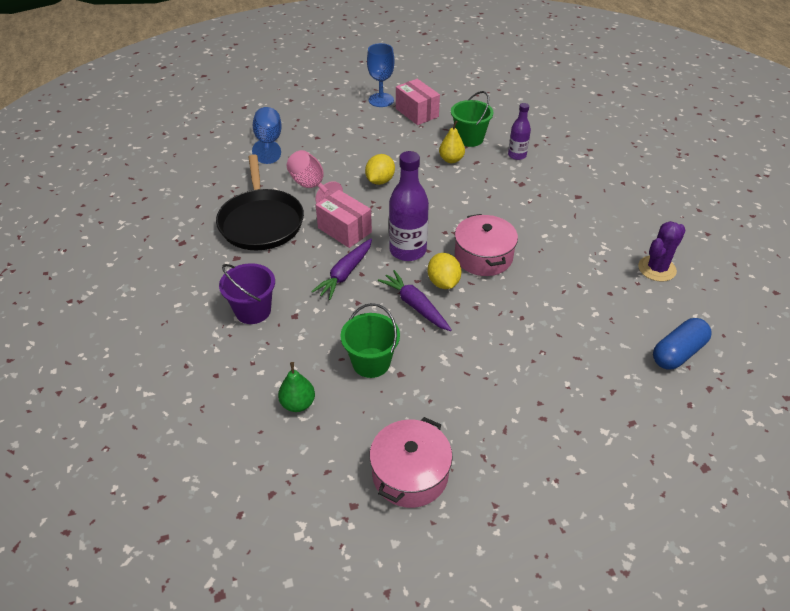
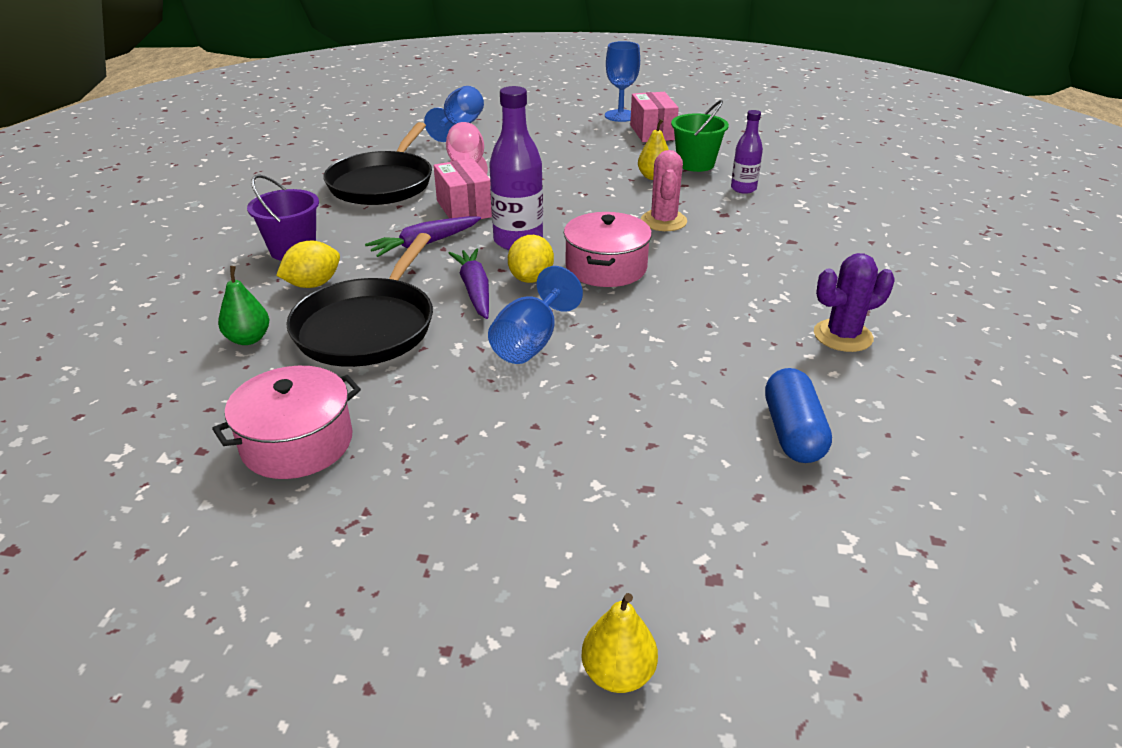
camera: 25 degrees right, 10 degrees down
(371, 362) = (368, 326): green bucket -> black pan
(380, 181) = (549, 178): yellow lemon -> yellow lemon (313, 284)
(486, 338) = (530, 343): none -> blue goblet
(488, 202) = (663, 221): none -> pink cactus
(678, 353) = (792, 432): blue capsule -> blue capsule turned 75 degrees counterclockwise
(701, 545) = (618, 673): none -> yellow pear

